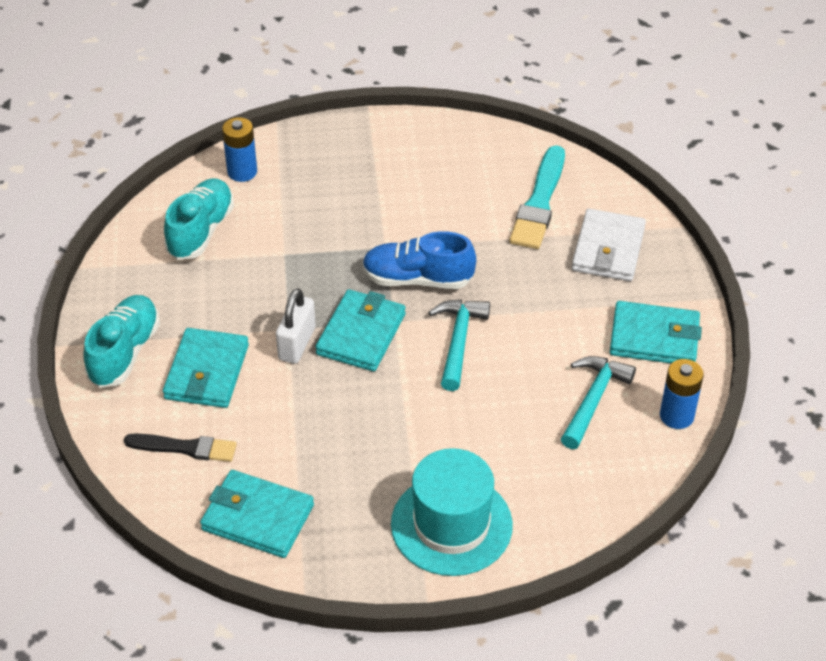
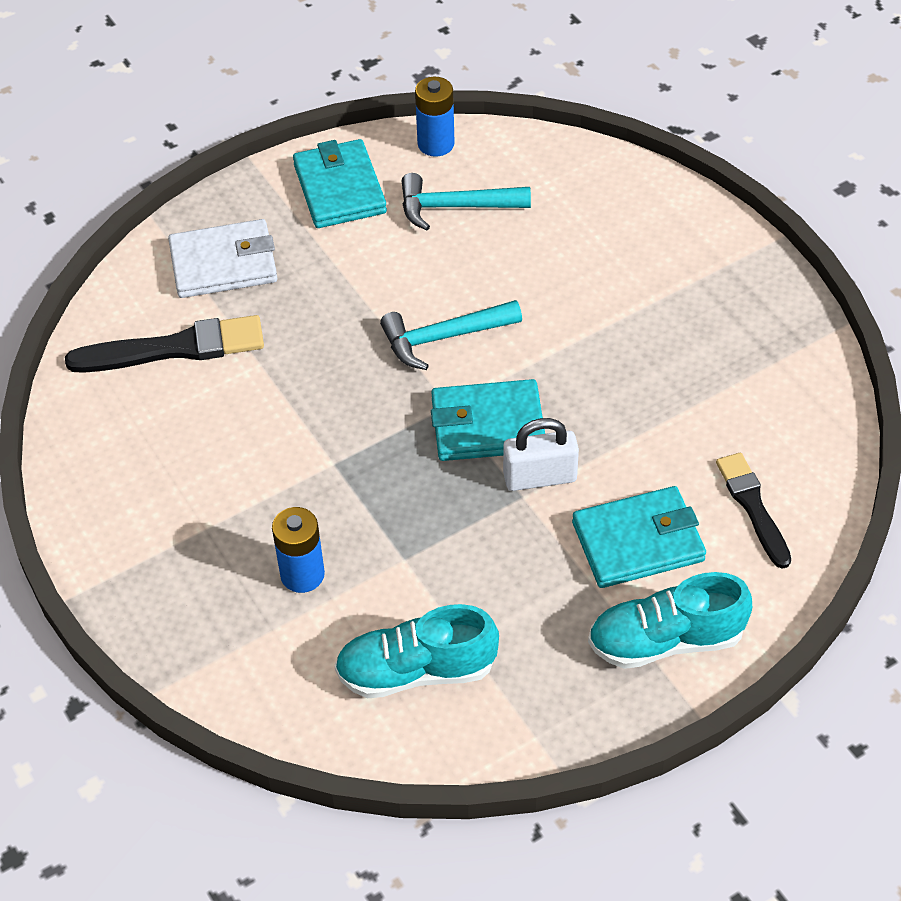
camera: 115 degrees left, 5 degrees up
(242, 172) = (276, 683): blue battery -> blue battery (302, 574)
(257, 518) = (788, 401): turquoise wallet -> none
(417, 279) = (370, 410): blue shoe -> none
(451, 524) = (682, 254): turquoise hat -> none
(539, 202) = (174, 348): turquoise brush -> black brush

